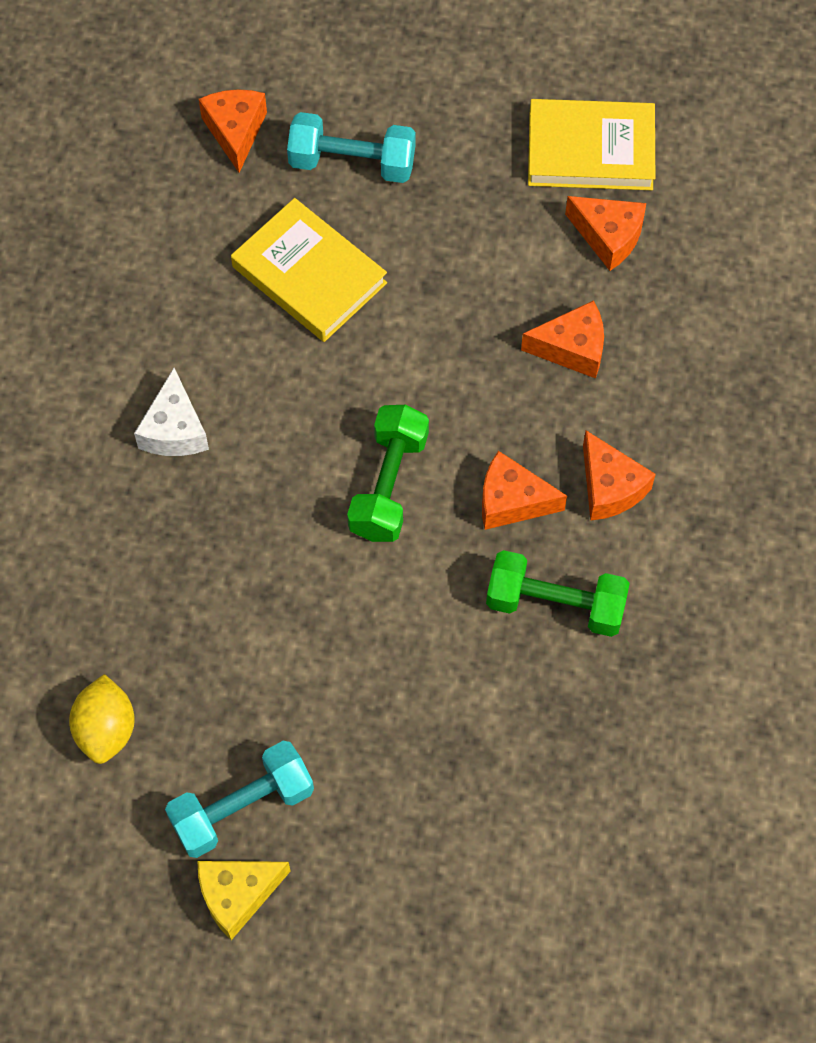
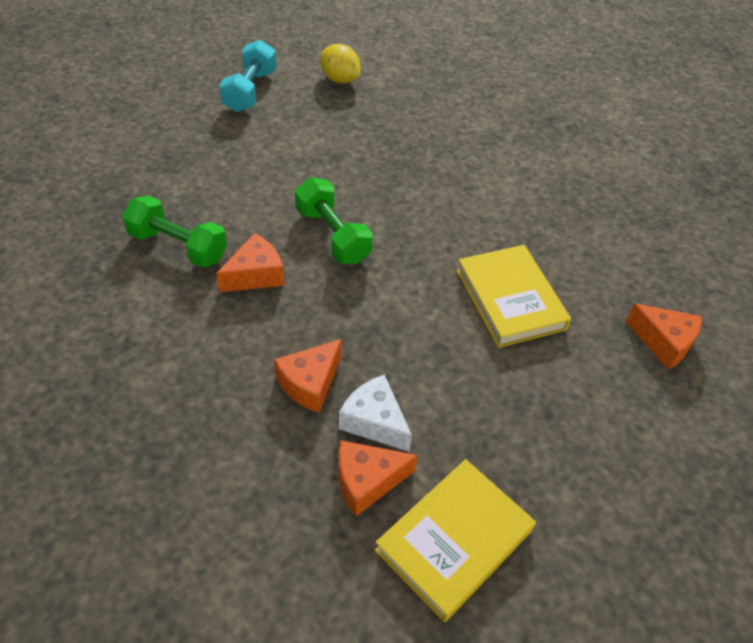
camera: 130 degrees right, 15 degrees down
(174, 430) = (466, 185): white cheese -> white cheese (374, 421)
(237, 895) = (219, 69): yellow cheese -> none
(309, 275) = (510, 299): yellow book -> yellow book turned 75 degrees clockwise
(352, 163) = (580, 383): turquoise dumbbell -> none
(555, 604) = (178, 246): green dumbbell -> green dumbbell turned 60 degrees clockwise
(609, 487) = (203, 323): orange cheese -> none

